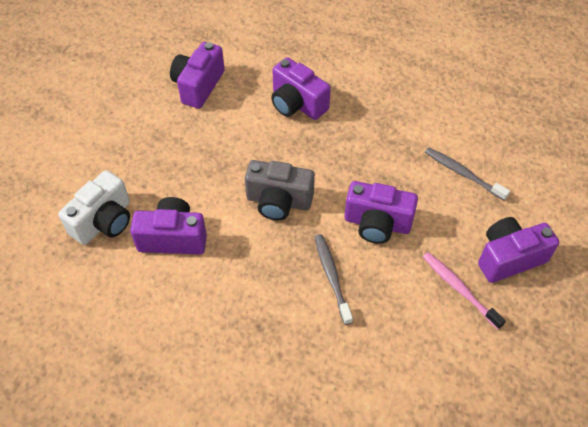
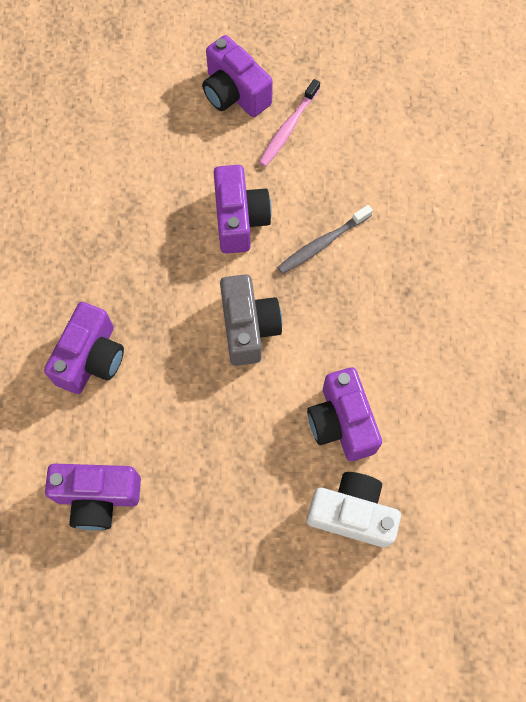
camera: 110 degrees left, 15 degrees up
(463, 173) = (141, 153): grey toothbrush -> none

